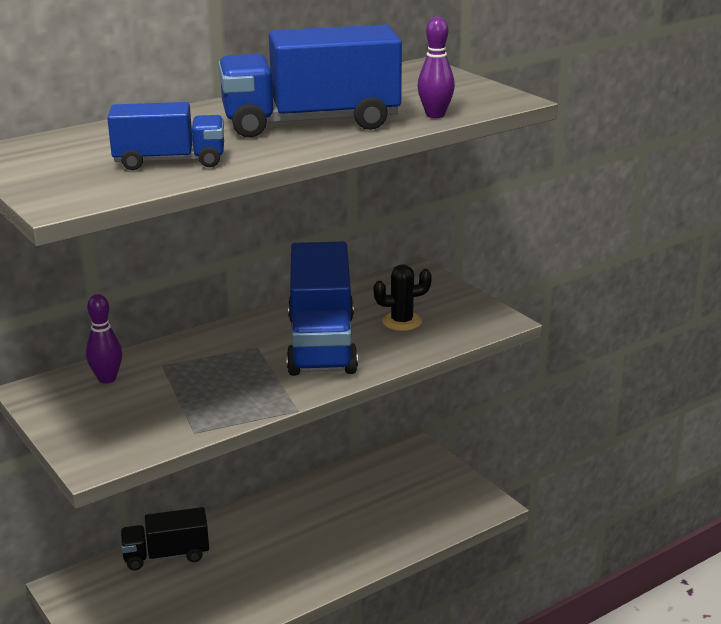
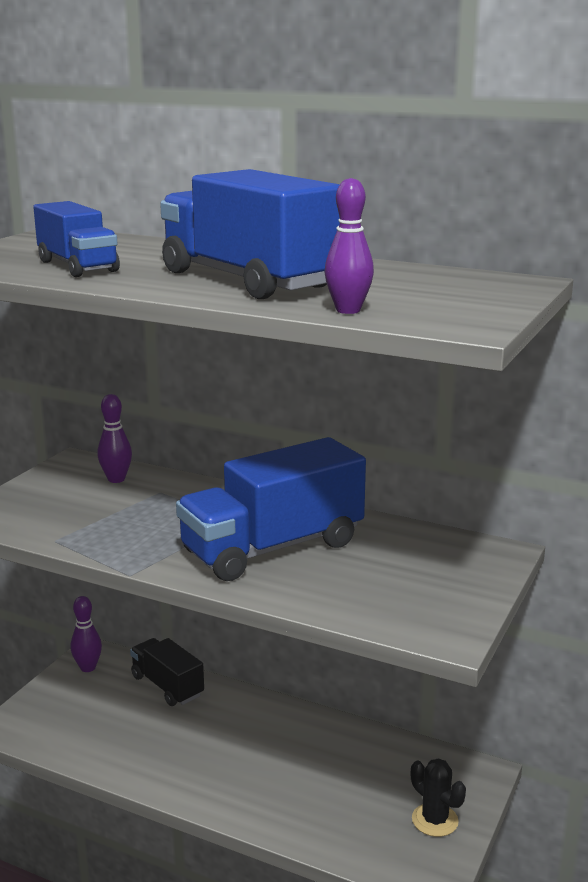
camera: 60 degrees right, 5 degrees down
(84, 595) = (88, 667): none -> purple bowling pin
(402, 322) = (370, 576): black cactus -> black cactus (435, 820)

